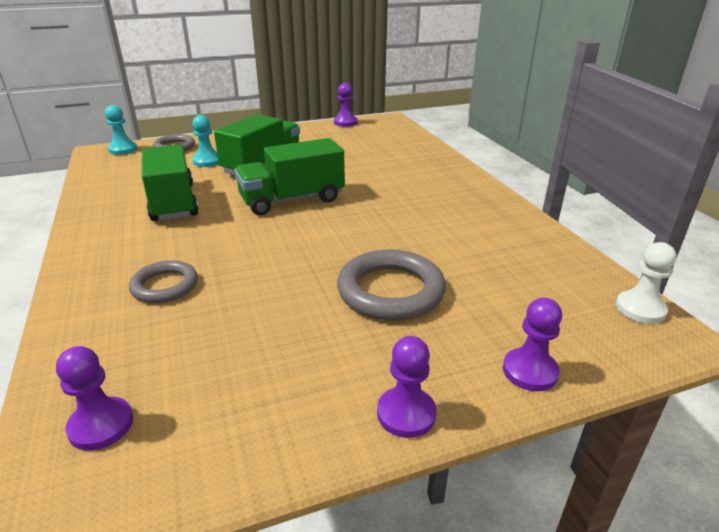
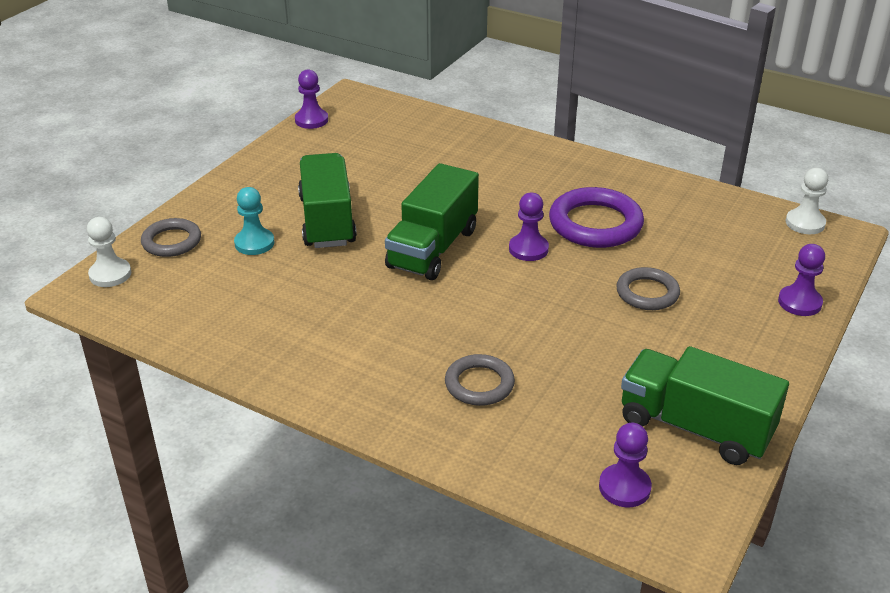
camera: 40 degrees left, 5 degrees up
(123, 149) = (110, 274): turquoise pawn -> white pawn
(173, 202) = (321, 308): green truck -> green truck (695, 427)
(390, 291) = (647, 293): grey ring -> grey ring, size x0.62
(406, 414) = (773, 368): purple pawn -> purple pawn (528, 249)
(429, 230) = (595, 224): none -> purple ring

